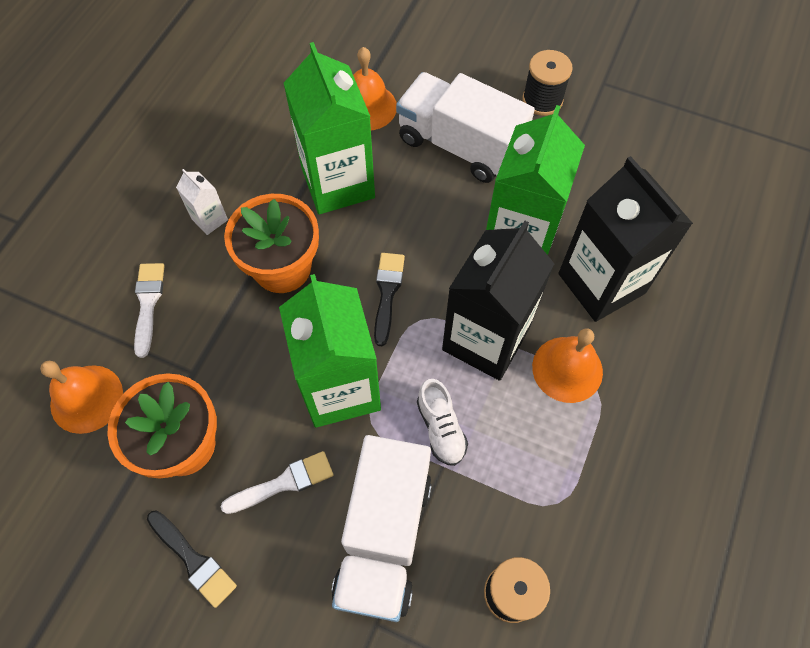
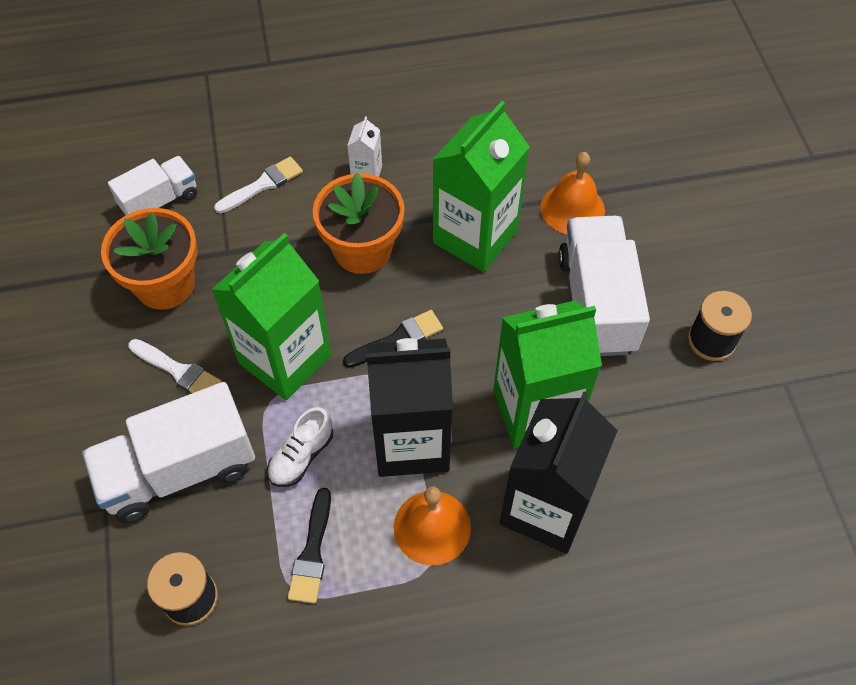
camera: 55 degrees right, 5 degrees down
(86, 398) = (160, 201): orange bell -> white truck
(193, 560) = (81, 351): black brush -> black brush (312, 552)

